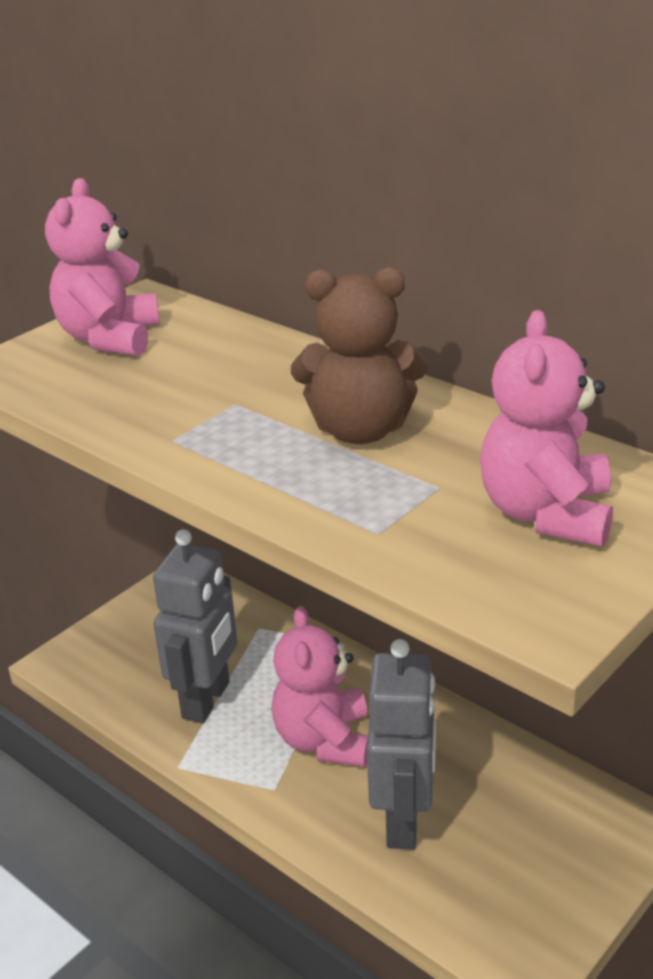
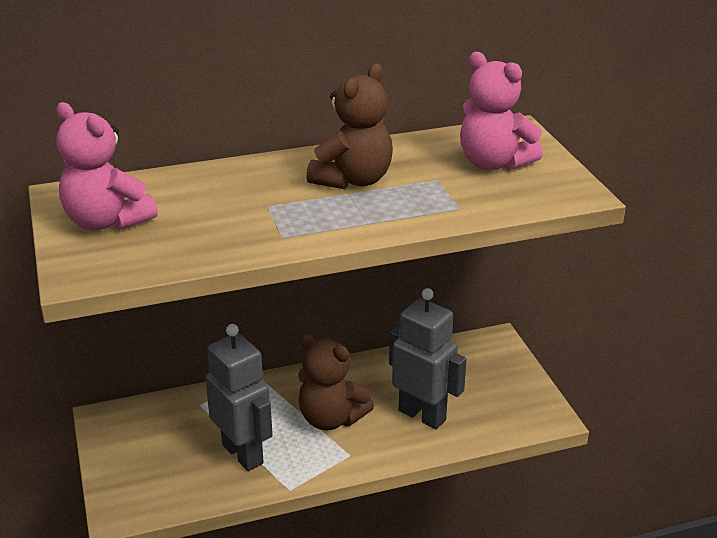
camera: 60 degrees left, 0 degrees up
(324, 740) = (331, 418): pink teddy bear -> brown teddy bear

